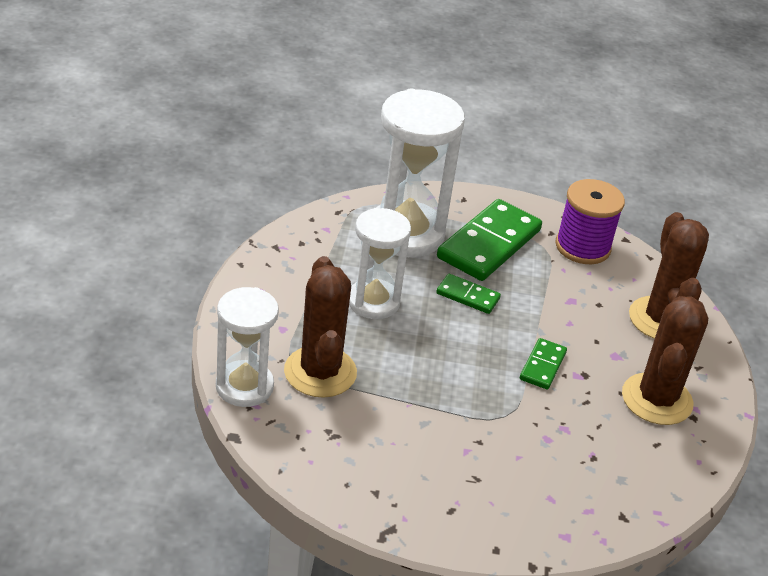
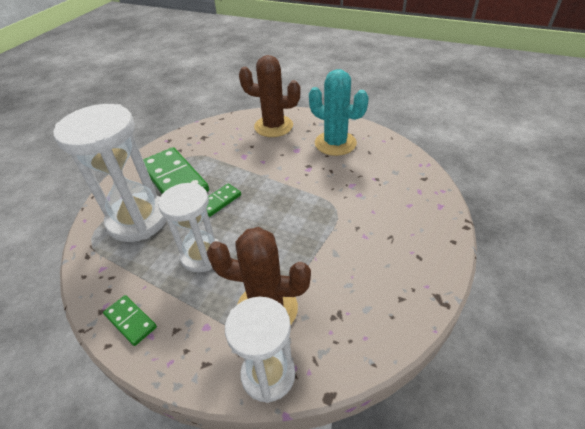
camera: 65 degrees left, 5 degrees up
(542, 366) = (296, 181): green domino -> green domino (130, 321)
(582, 247) = (200, 140): purple spool -> none
(657, 399) = (335, 143): brown cactus -> turquoise cactus

